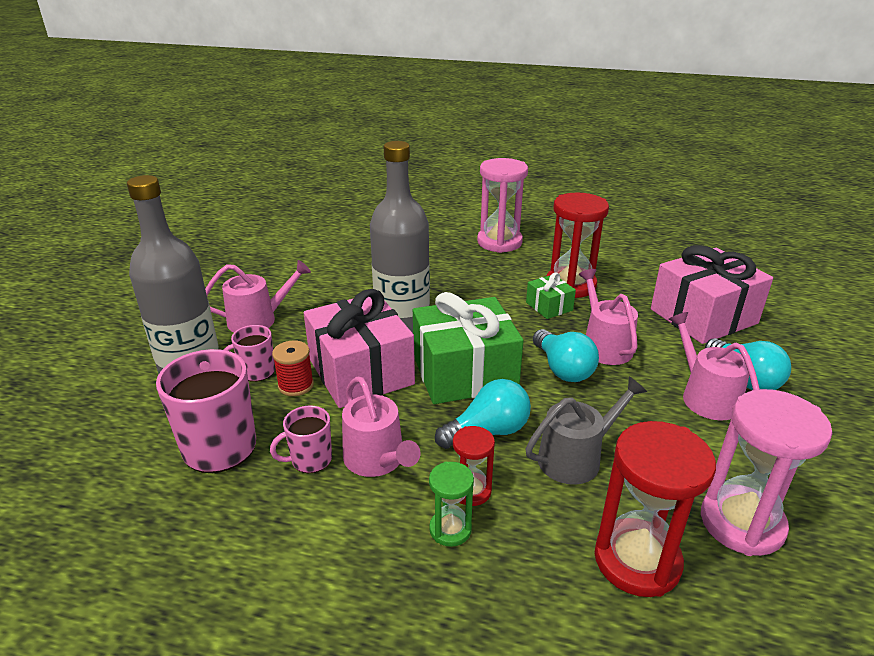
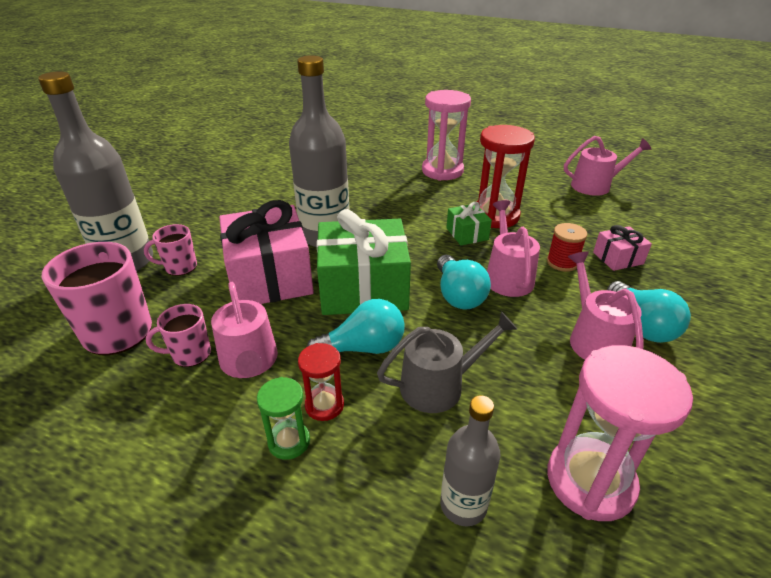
camera: 10 degrees right, 5 degrees up
(258, 320) = (202, 221): pink watering can -> pink watering can (595, 186)
(296, 385) = (208, 283): red spool -> red spool (562, 262)
(637, 560) = (463, 505): red hourglass -> grey bottle
(703, 316) = (618, 258): pink gift -> pink gift, size x0.47

